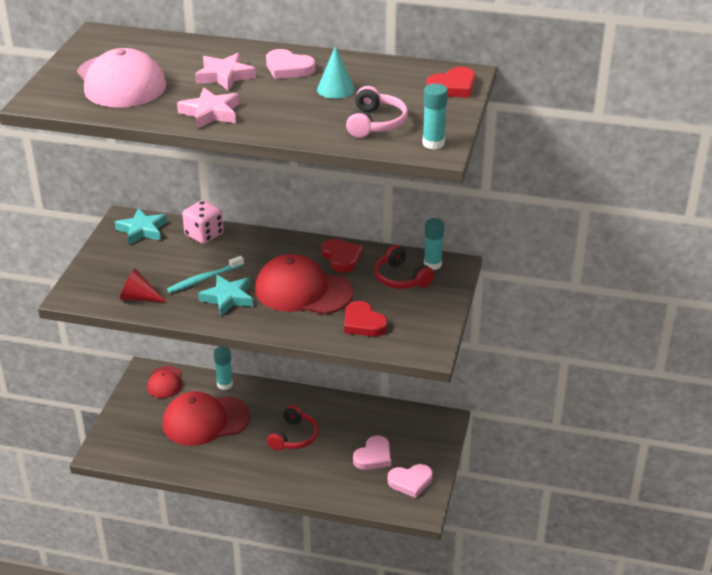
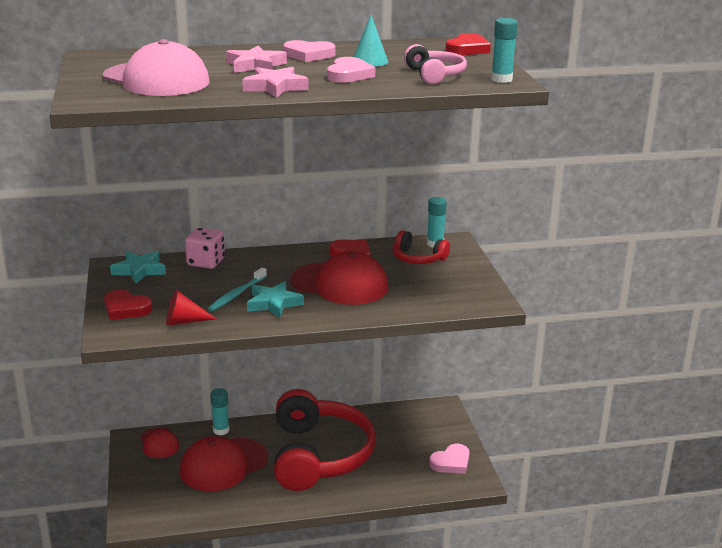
camera: 25 degrees left, 10 degrees down
(294, 437) = (319, 455): red headphones -> red headphones, size x2.25
(303, 291) = (340, 284): red cap -> red cap turned 150 degrees counterclockwise
(363, 323) = (417, 295): red heart -> red heart (126, 308)
(373, 456) = (403, 451): pink heart -> pink heart (349, 74)

